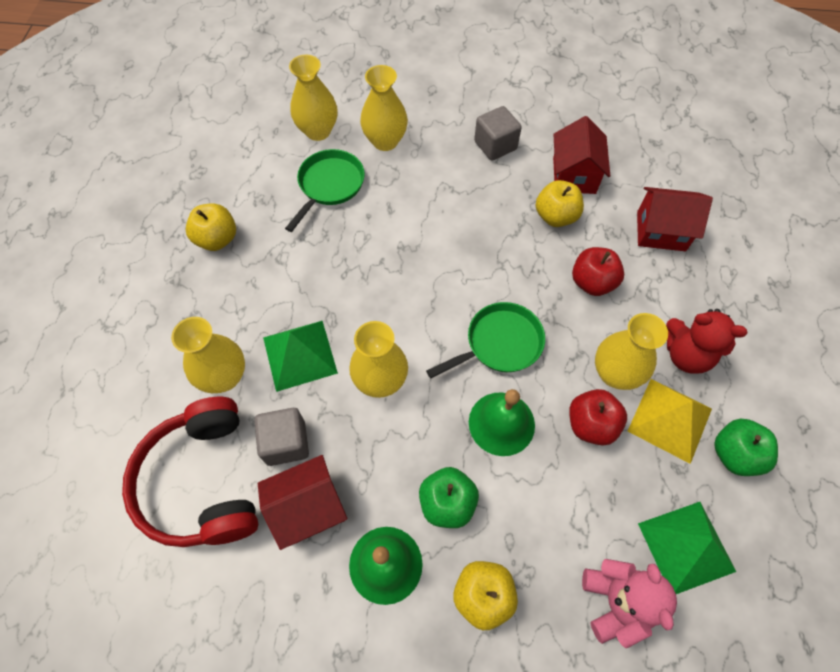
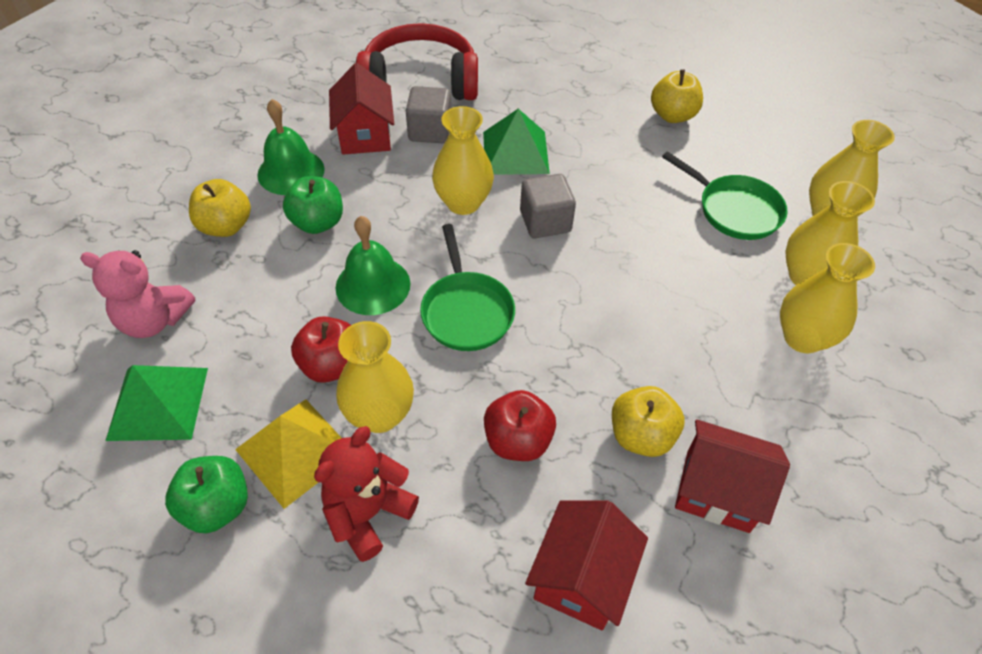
camera: 105 degrees right, 10 degrees down
(224, 377) = (511, 103): yellow vase -> yellow vase (802, 338)
(495, 145) = (790, 402): grey cube -> grey cube (545, 222)

